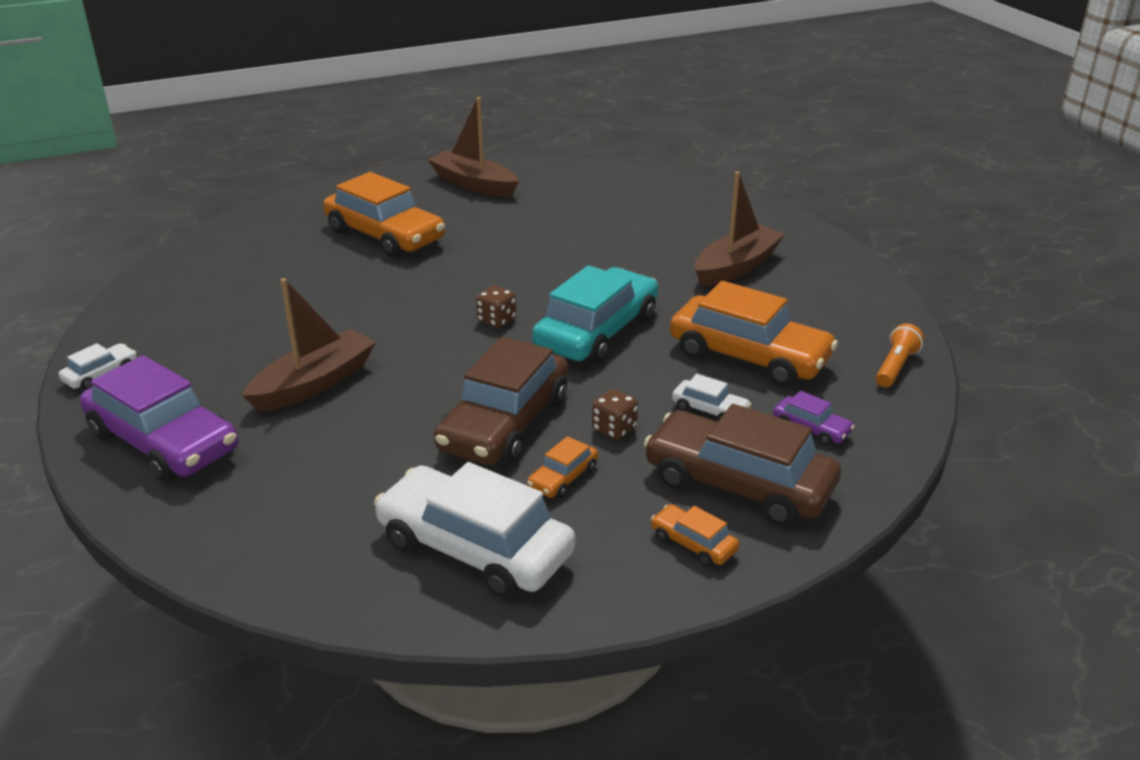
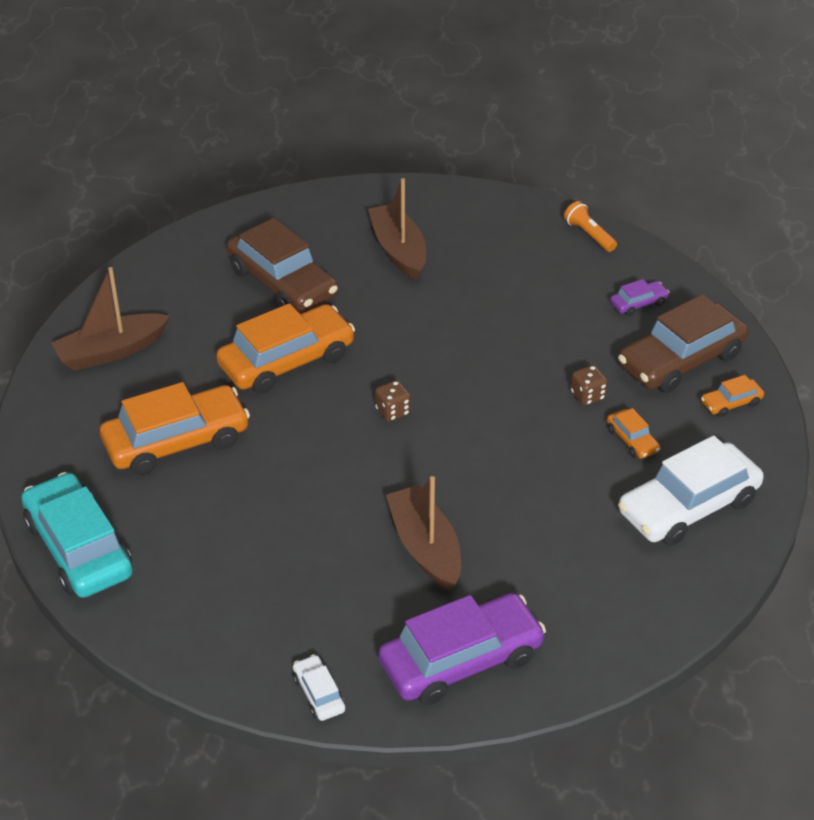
camera: 65 degrees left, 10 degrees up
(504, 423) = (548, 450): brown car -> brown car (282, 283)
(597, 331) = (448, 360): turquoise car -> turquoise car (79, 548)
(710, 410) = (590, 341): white car -> none
(749, 356) = (533, 296): orange car -> orange car (287, 361)

